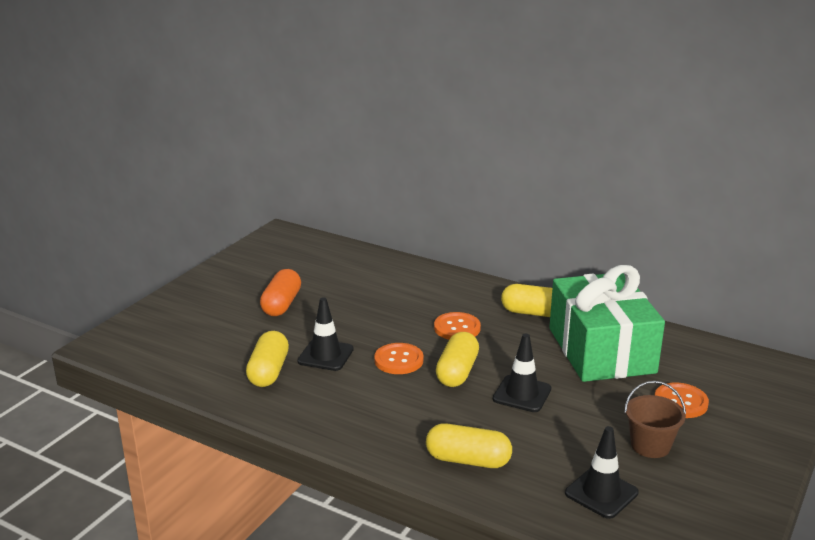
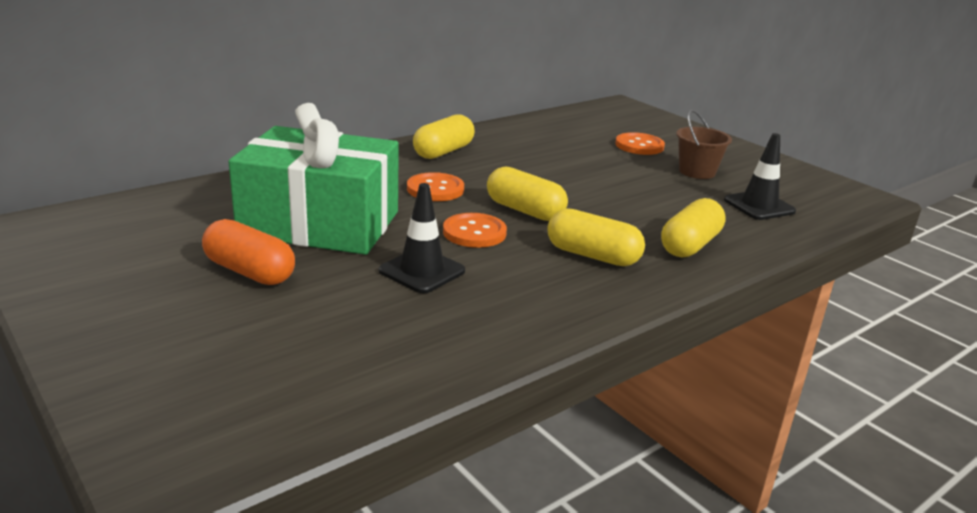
camera: 70 degrees left, 0 degrees up
(268, 371) = (426, 318): yellow capsule -> yellow capsule (592, 256)
(522, 394) = (588, 194): black traffic cone -> none
(601, 350) = (537, 147): green gift -> green gift (320, 223)

